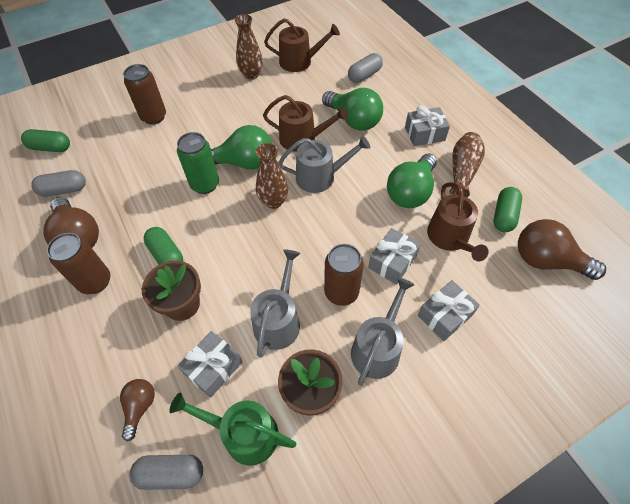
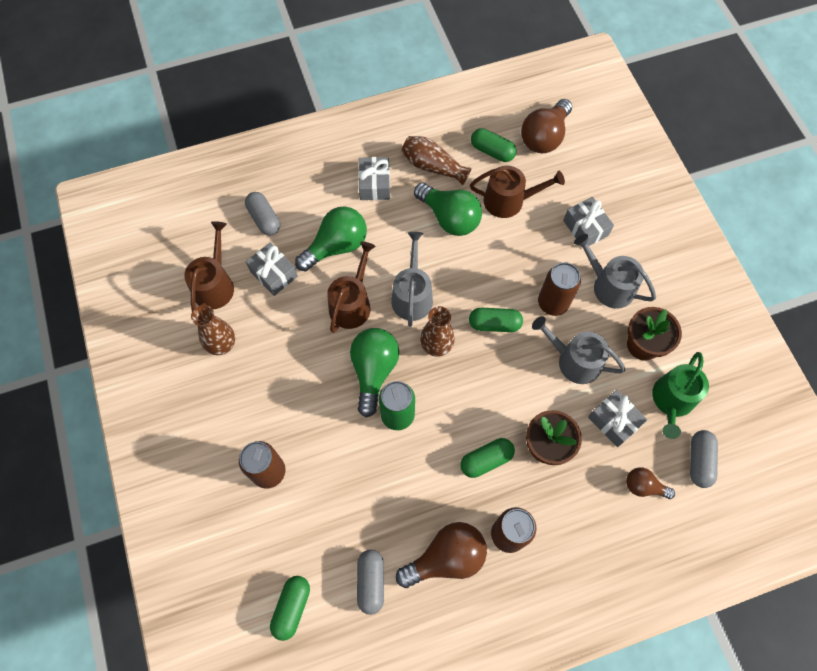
camera: 80 degrees left, 10 degrees up
(305, 243) = (494, 324): none -> green capsule
(392, 262) = (527, 254): grey gift -> grey gift (274, 274)

